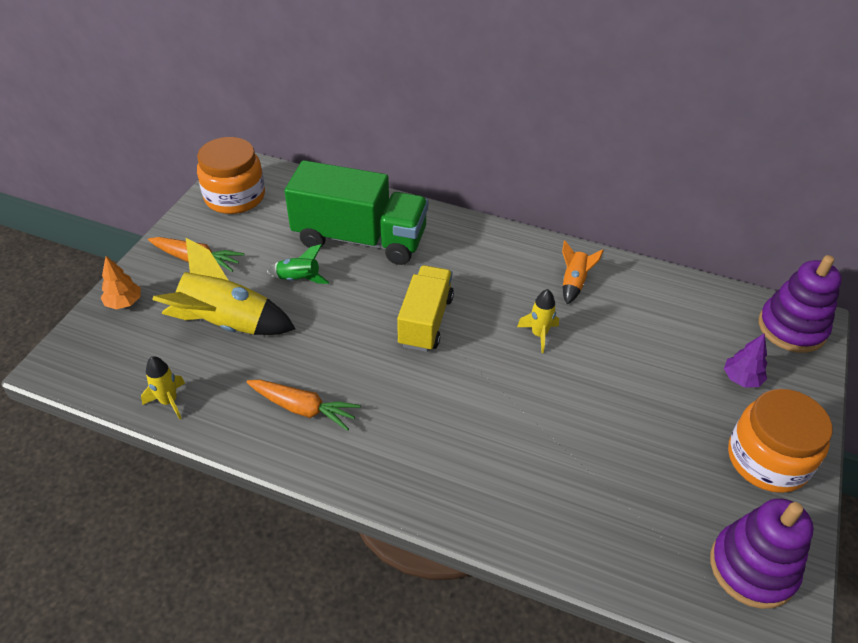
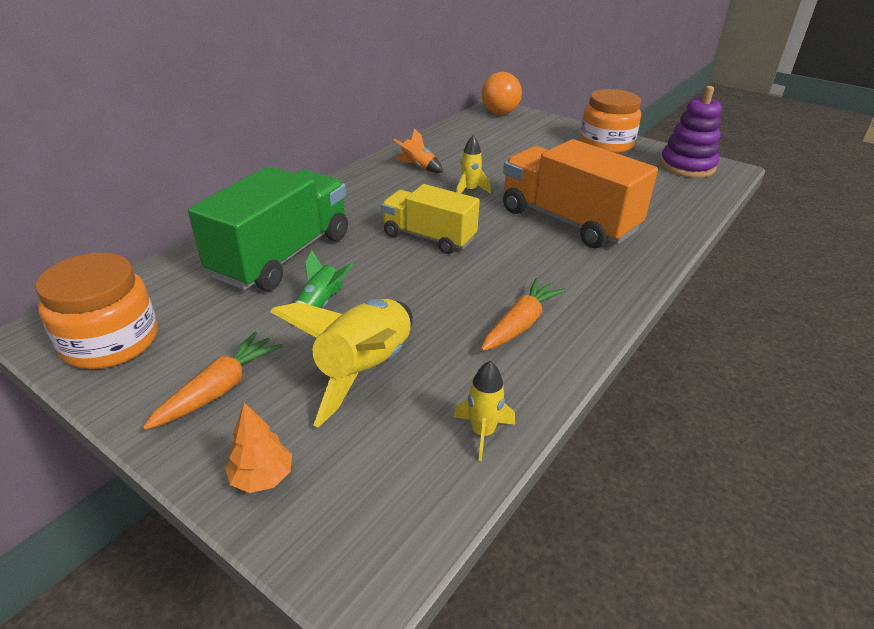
camera: 75 degrees left, 10 degrees down
(508, 429) = (568, 221): none -> orange truck
(741, 379) = (538, 136): purple tree -> none
(791, 328) = (499, 113): purple stacking toy -> orange ball

